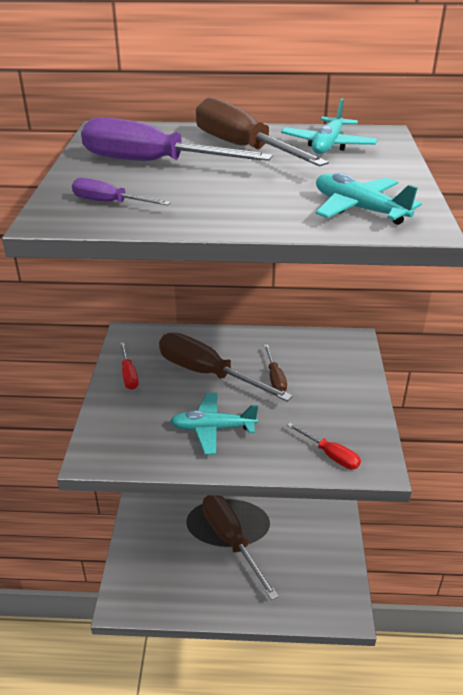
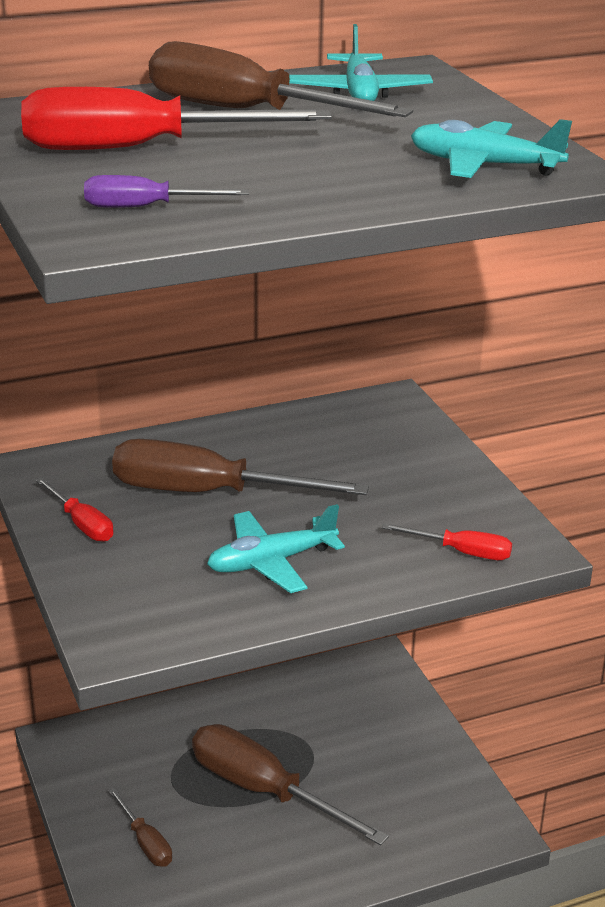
camera: 25 degrees left, 5 degrees down
(152, 163) = (138, 148): purple screwdriver -> red screwdriver
(275, 378) = (315, 475): brown screwdriver -> brown screwdriver (145, 842)

